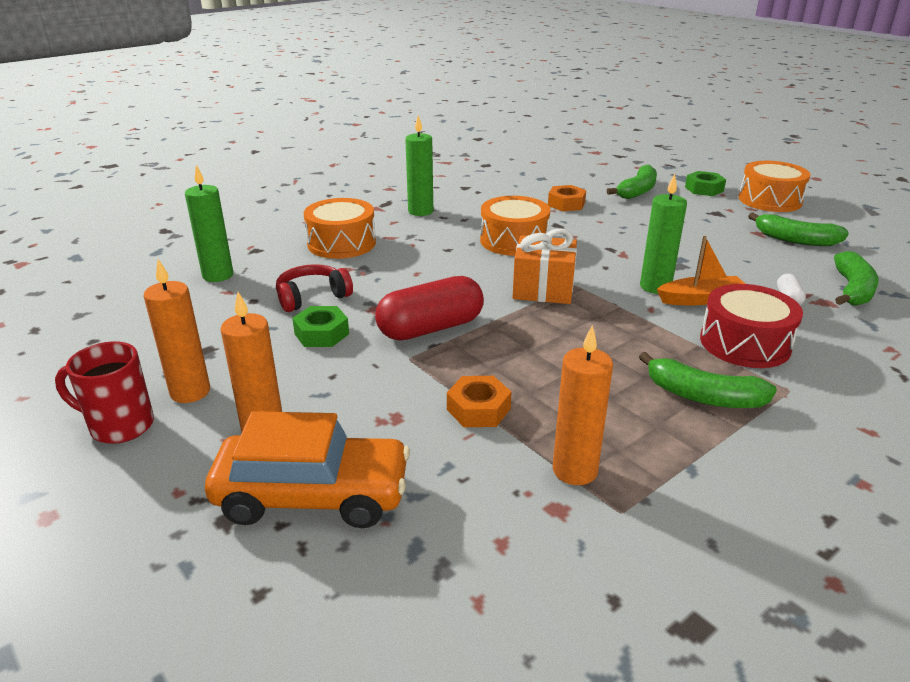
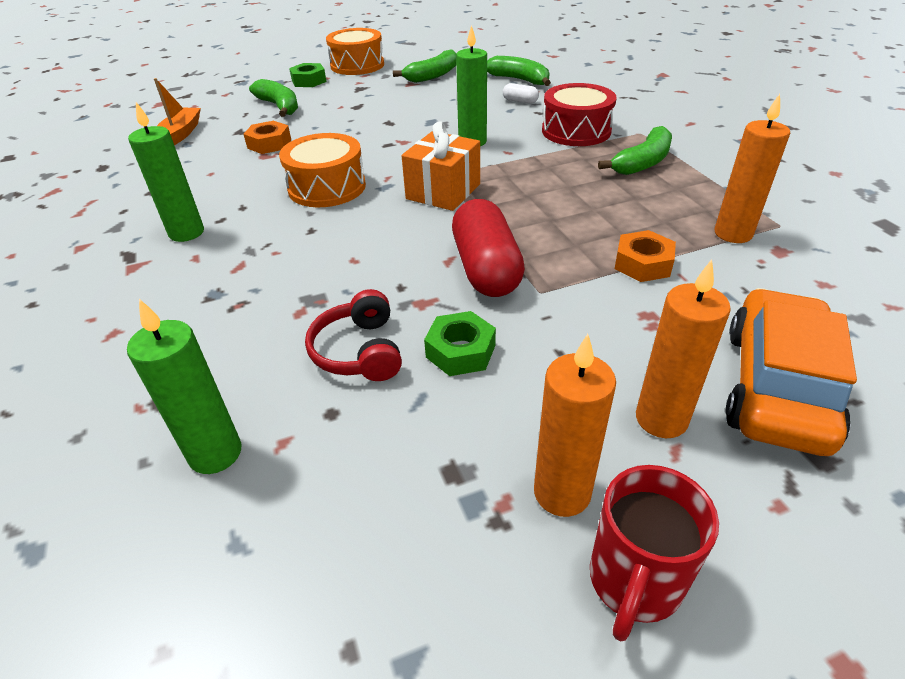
camera: 70 degrees left, 10 degrees up
(341, 243) = (219, 309): orange drum -> none
(701, 299) = (503, 129): orange boat -> orange boat (180, 134)

